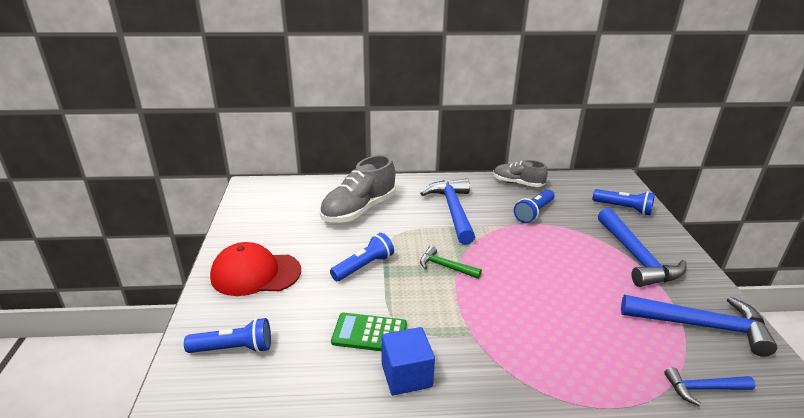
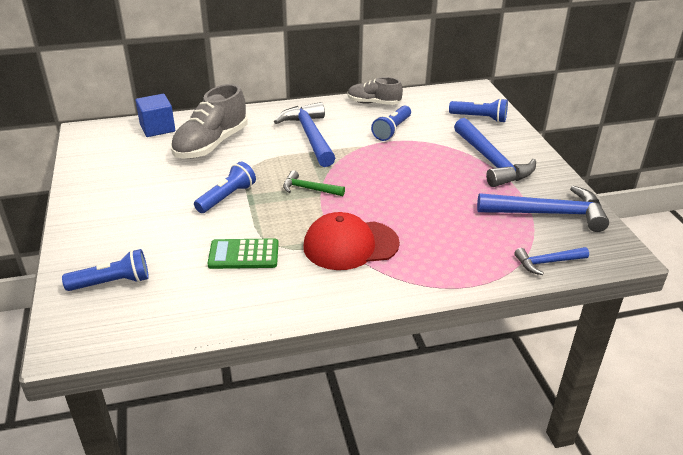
camera: 10 degrees left, 5 degrees up
(255, 274) = (115, 215): red cap -> red cap (350, 245)
(406, 375) = (285, 284): blue cube -> blue cube (157, 128)

